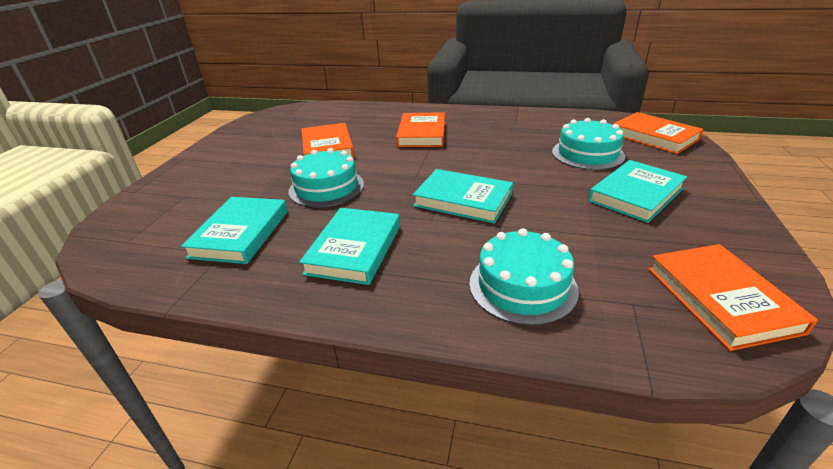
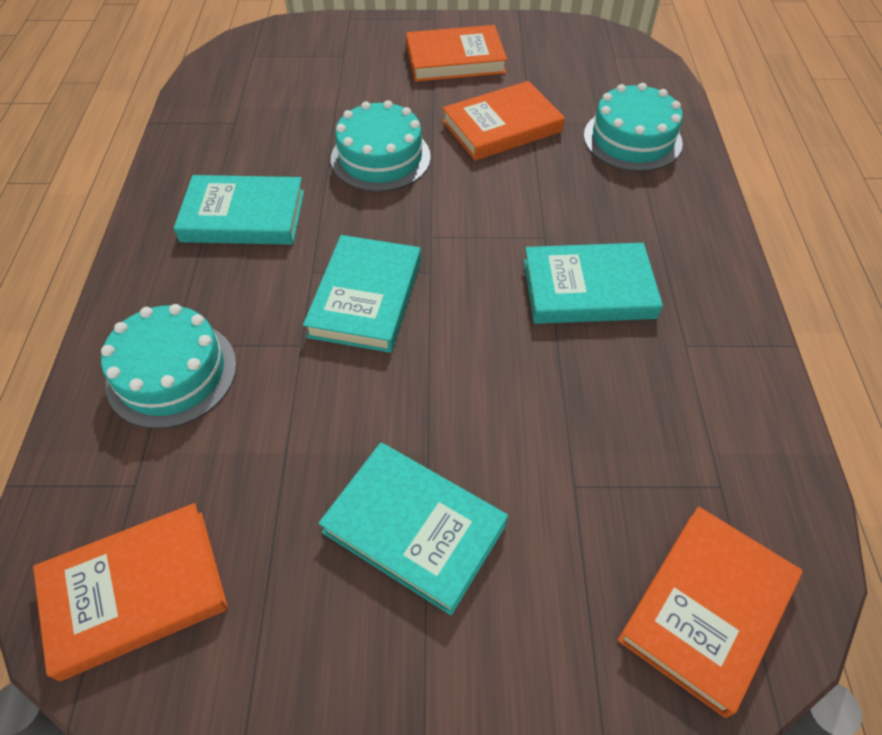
camera: 75 degrees right, 20 degrees up
(240, 233) = (270, 122): turquoise book -> turquoise book (588, 289)
(421, 134) = (586, 218): orange book -> orange book (455, 59)
(587, 154) = (570, 465): turquoise cake -> turquoise cake (632, 139)

